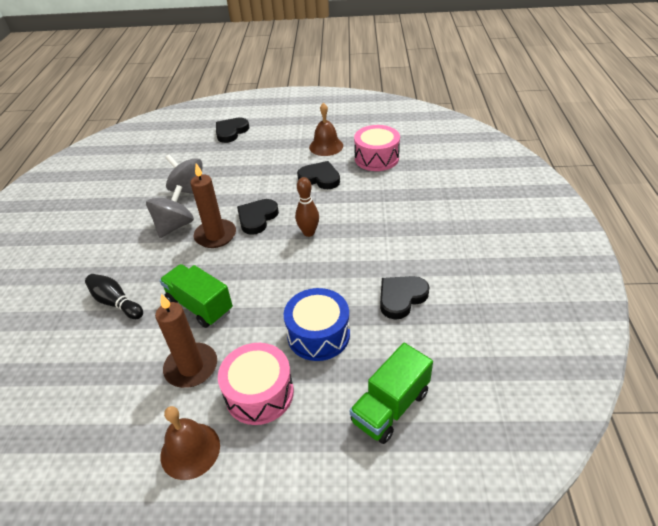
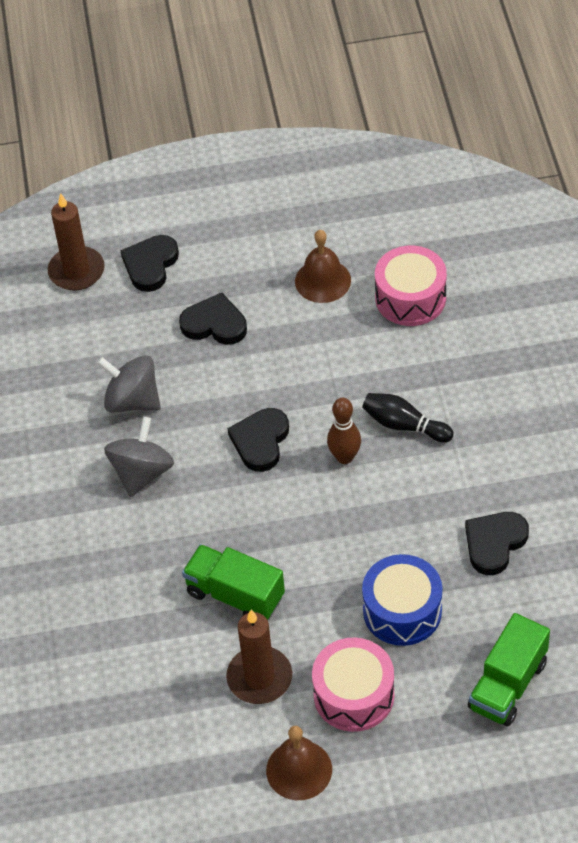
camera: 10 degrees left, 10 degrees up
(116, 303) = (118, 608): black bowling pin -> black bowling pin (404, 425)
(215, 235) = (210, 481): brown candle -> brown candle (76, 271)
(320, 178) = (332, 351): black heart -> black heart (214, 324)

